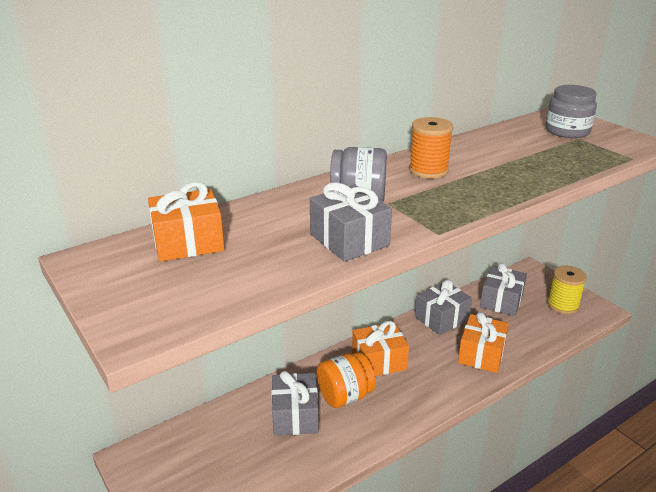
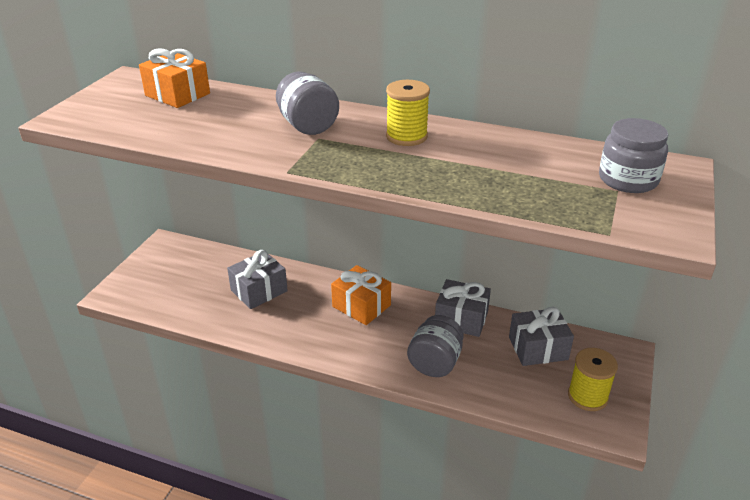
camera: 55 degrees right, 5 degrees up
(345, 396) = (302, 305): orange jar -> none
(349, 240) = (237, 142): grey gift -> none
(428, 170) = (406, 136): orange spool -> yellow spool
(481, 354) = (435, 363): orange gift -> grey jar

